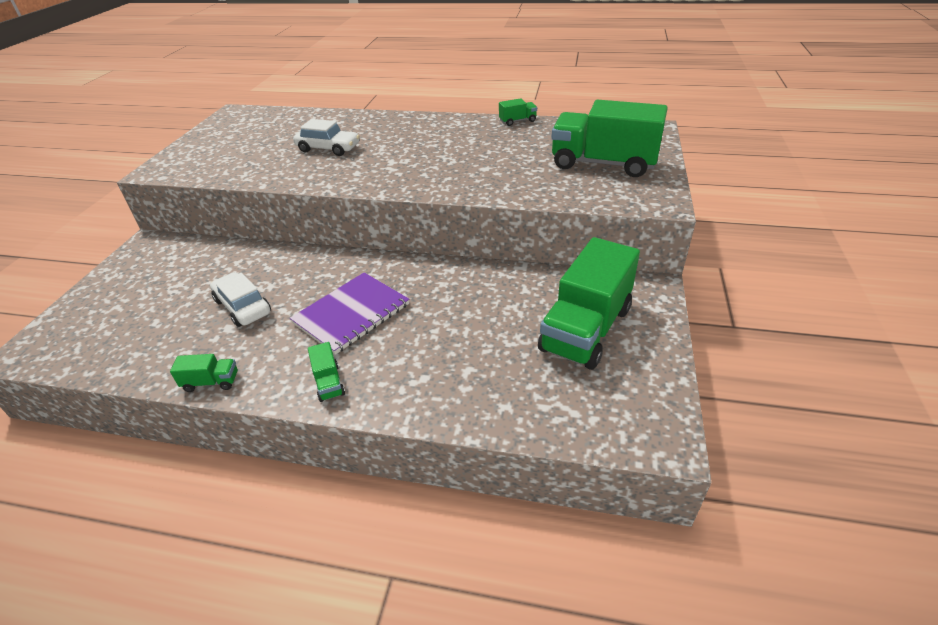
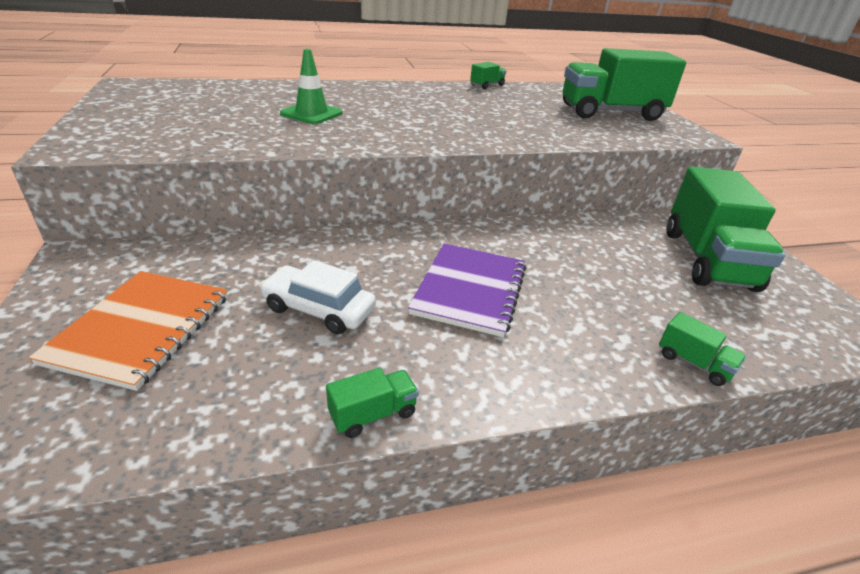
camera: 30 degrees left, 5 degrees down
(143, 298) = (141, 329): none -> orange notebook
(328, 148) = (311, 113): white car -> green traffic cone
(329, 382) = (530, 371): green truck -> green truck (694, 363)

